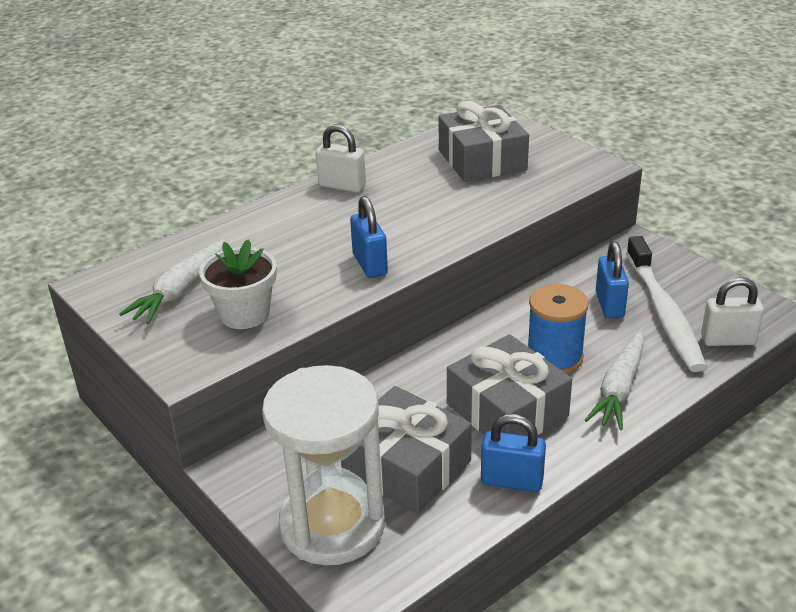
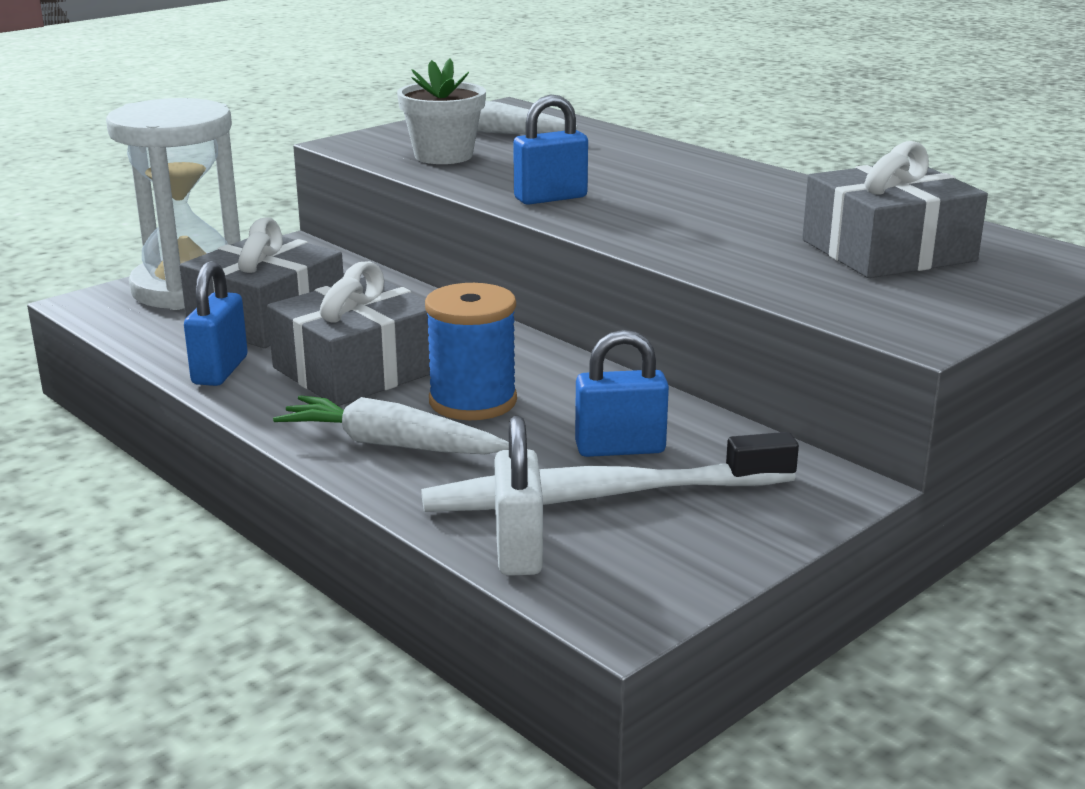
camera: 85 degrees right, 10 degrees down
(342, 186) = (758, 180): white padlock -> none

